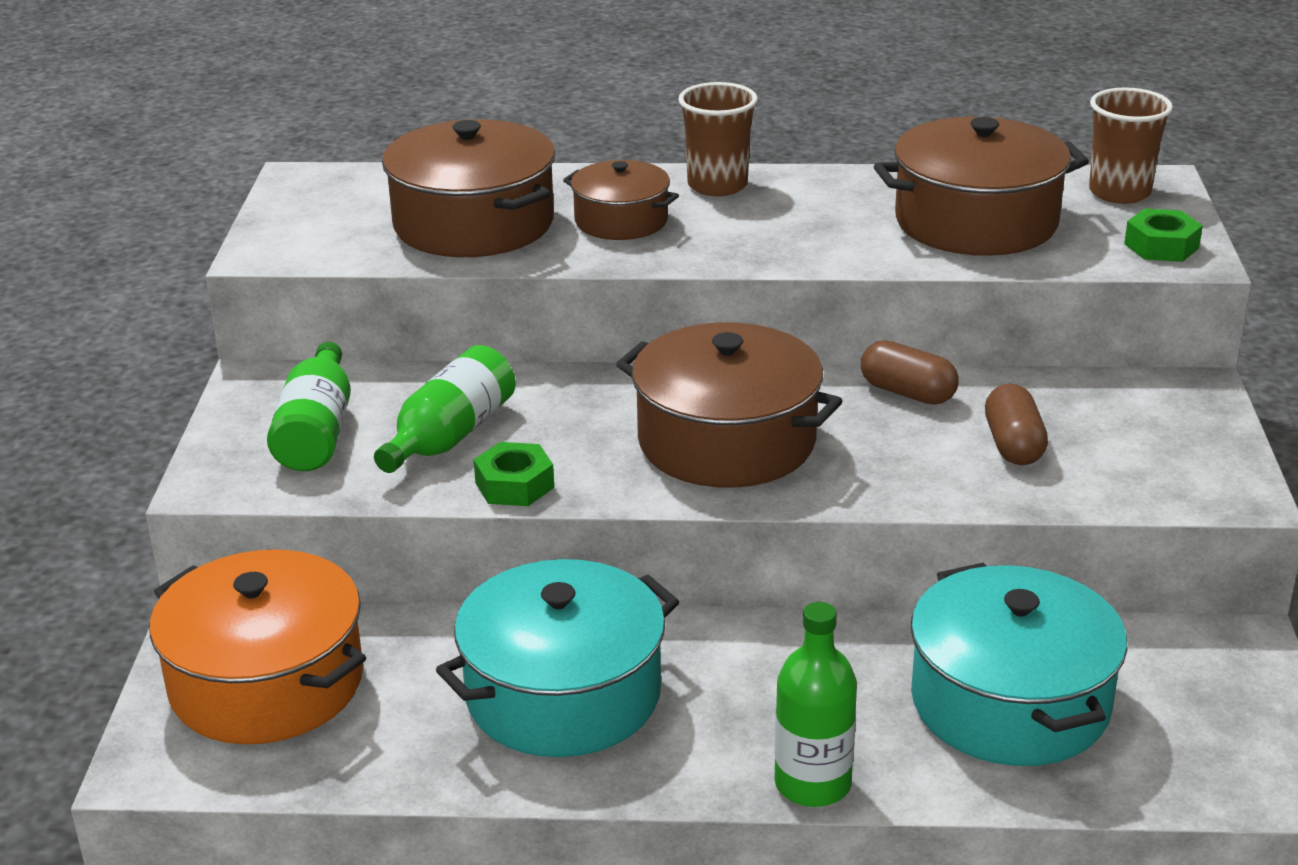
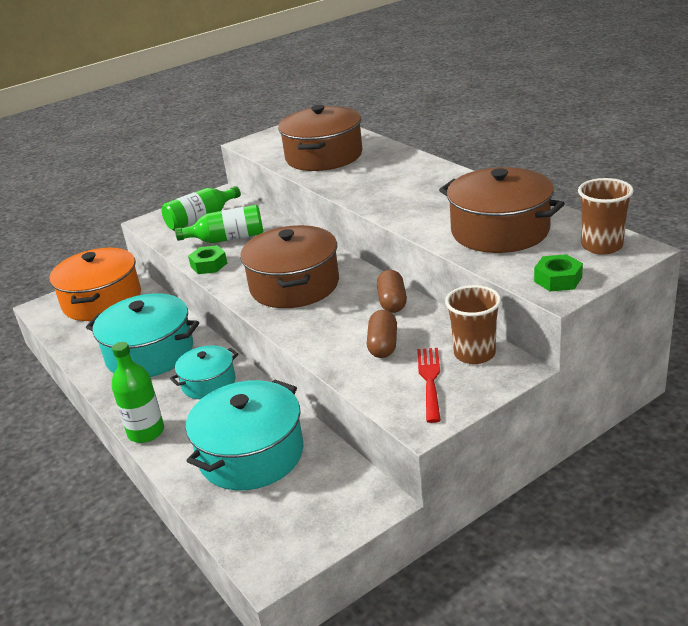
camera: 55 degrees right, 0 degrees up
(621, 221) = (370, 174): brown pot -> none
(717, 185) = (435, 173): brown cup -> brown cup (474, 354)
(755, 668) = (208, 383): none -> turquoise pot
(1013, 445) = (383, 345): brown capsule -> brown capsule turned 45 degrees counterclockwise
(1149, 450) = (430, 380): none -> red fork

